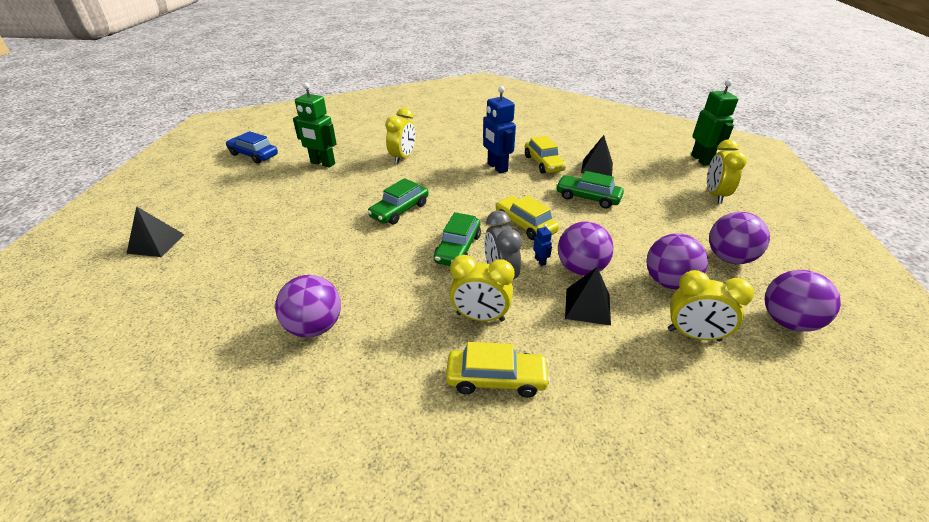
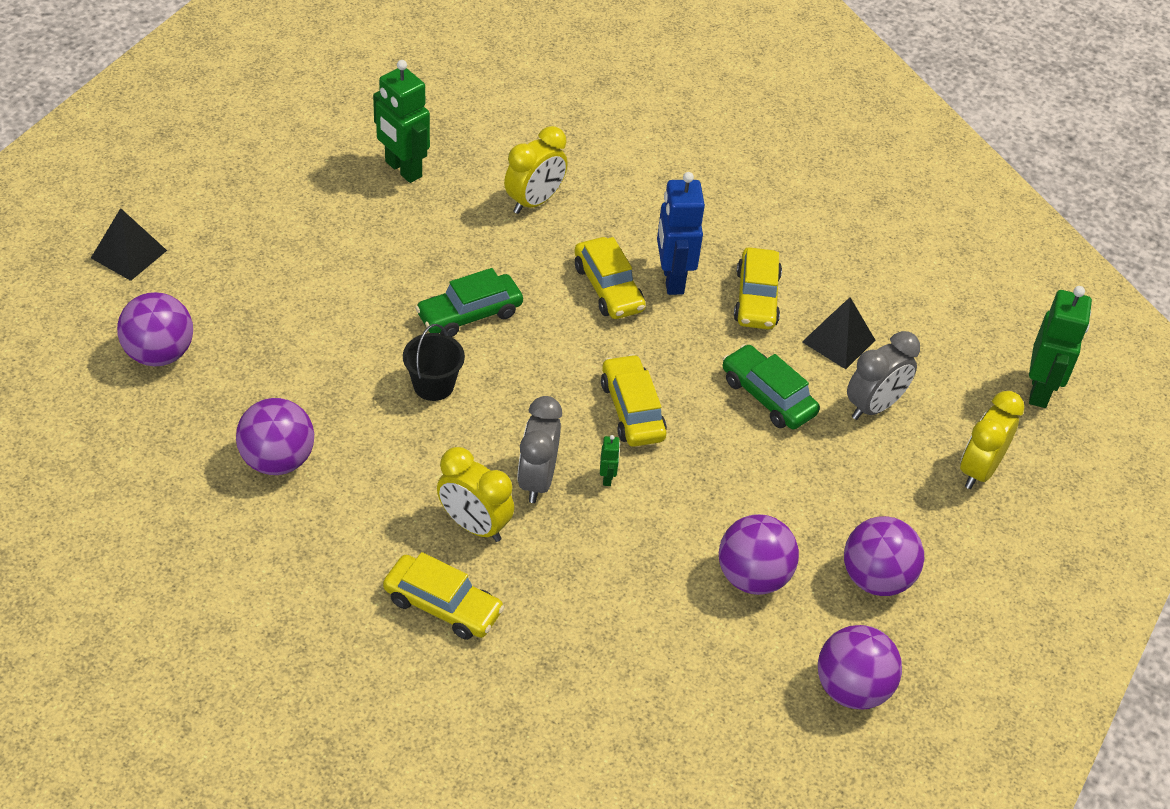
camera: 20 degrees right, 10 degrees up
(254, 155) = (306, 110): blue car -> none
(400, 249) = (433, 385): none -> black bucket
(458, 248) = (510, 414): green car -> none
(467, 179) = (608, 288): none -> yellow car
(540, 261) = (607, 478): blue robot -> green robot
(580, 269) = (652, 511): purple ball -> purple ball (159, 354)
(587, 306) = (616, 565): black pyramid -> none
(640, 186) = (874, 406): none -> grey clock
(693, 335) = (714, 654): yellow clock -> none

